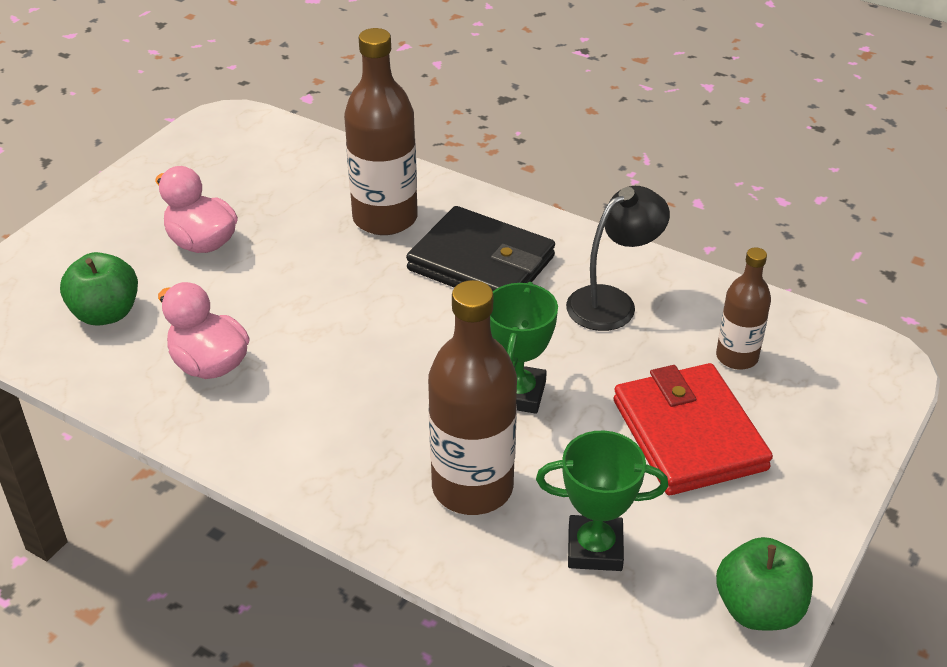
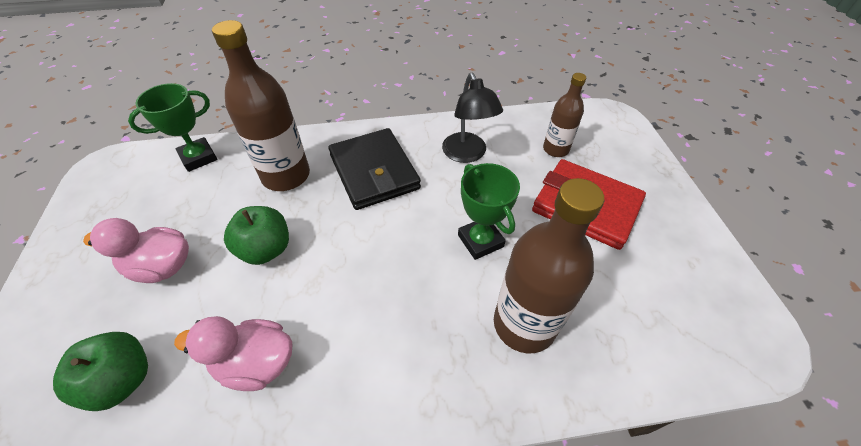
camera: 40 degrees left, 10 degrees up
(481, 263) = (374, 172): black wallet -> black wallet turned 75 degrees clockwise
(595, 548) = (626, 312): green trophy -> green trophy (198, 157)
(612, 302) = (467, 154): black lamp -> black lamp turned 150 degrees clockwise
(758, 609) = (730, 285): green apple -> green apple (266, 249)

